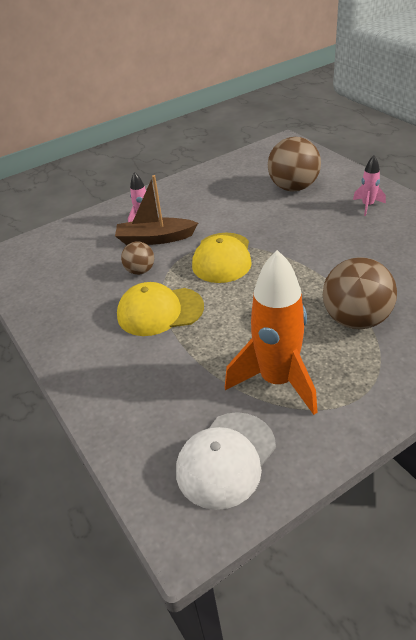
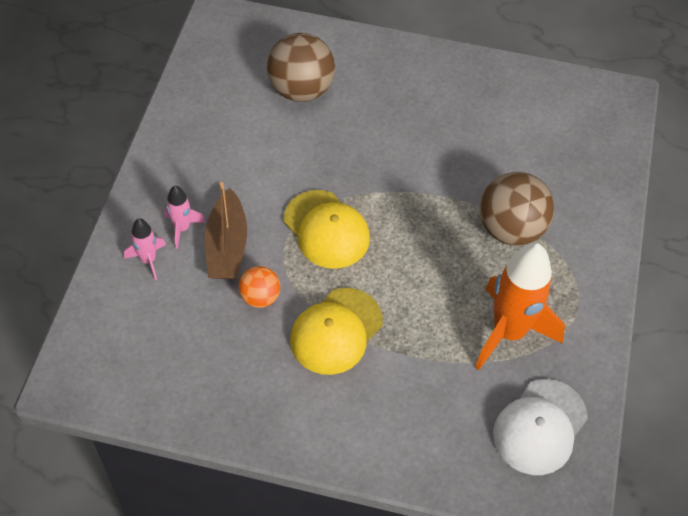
camera: 50 degrees left, 15 degrees up
(140, 271) = (260, 297): brown ball -> orange ball
(155, 239) = (227, 246): brown boat -> brown boat turned 45 degrees counterclockwise
(226, 459) = (540, 427): white cap -> white cap turned 45 degrees clockwise
(367, 206) = (399, 79): pink rocket -> pink rocket (148, 260)

